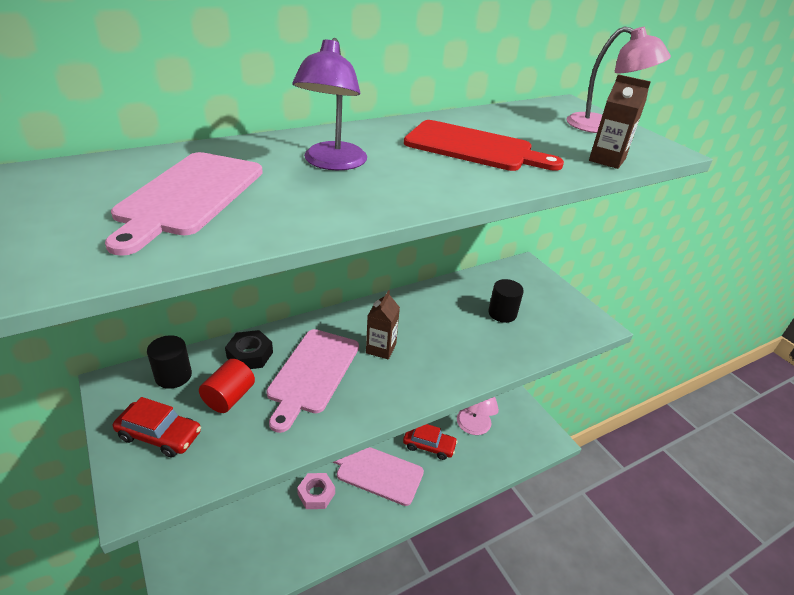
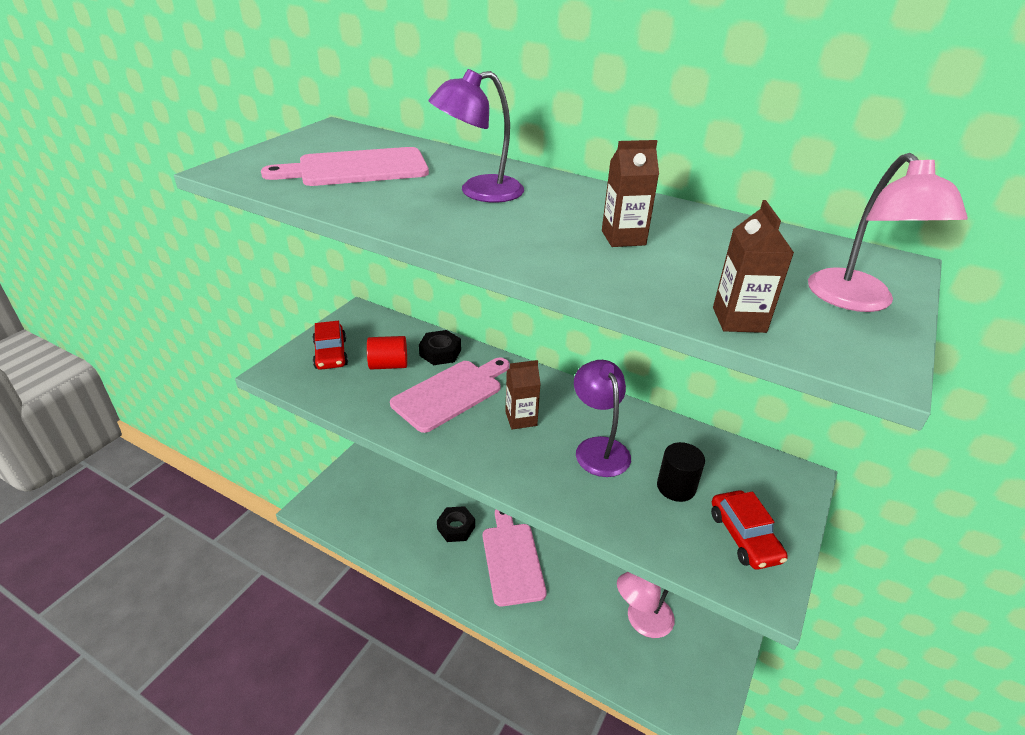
camera: 60 degrees right, 0 degrees up
(173, 376) = (387, 331): black cylinder -> none
(312, 373) = (451, 393): pink cutting board -> pink cutting board turned 150 degrees clockwise
(316, 494) = (456, 527): pink nut -> black nut
(429, 446) = (579, 588): red car -> red car (744, 537)
(443, 327) = (598, 448): none -> purple lamp
(474, 147) = (623, 238): red cutting board -> brown carton

